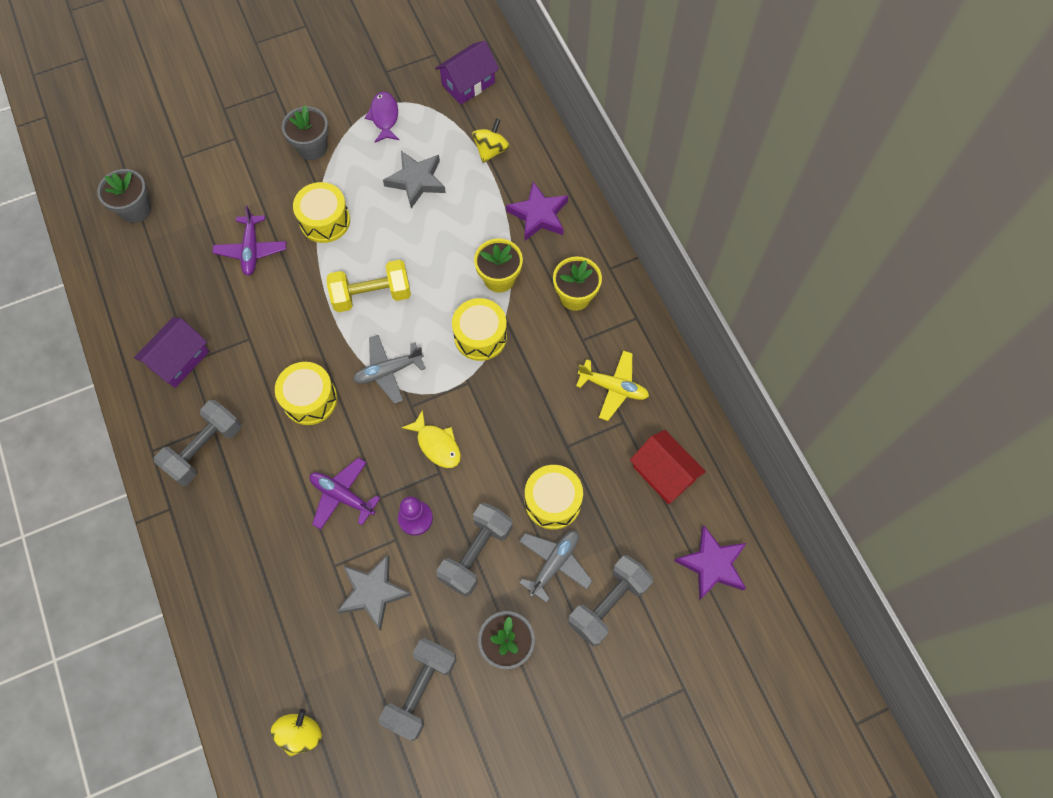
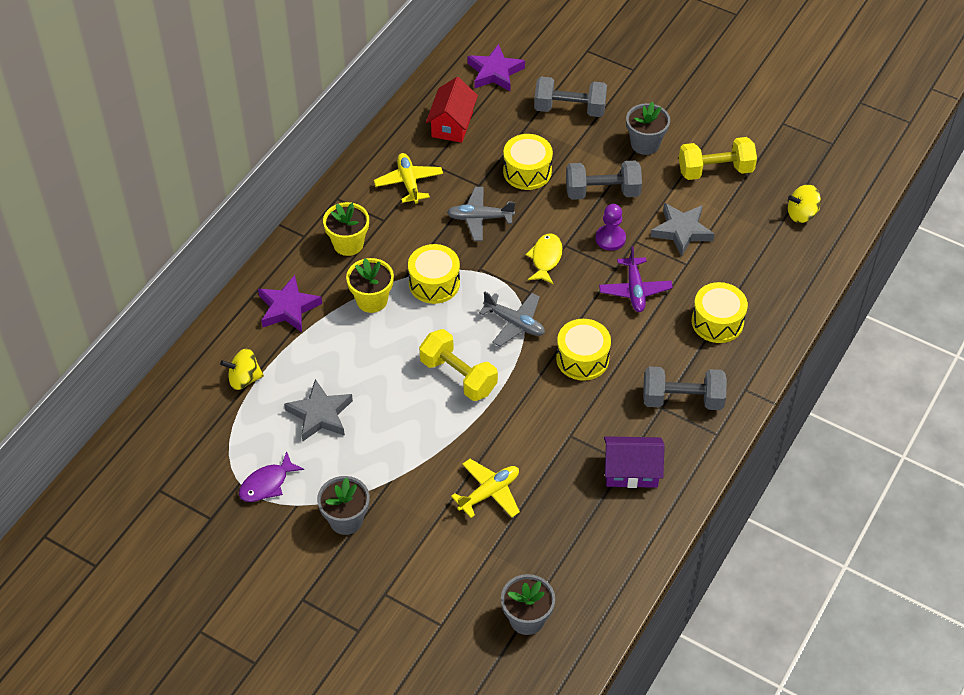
camera: 125 degrees left, 15 degrees down
(251, 250) = (489, 493): purple plane -> yellow plane
(325, 220) = (415, 457): yellow drum -> yellow drum (717, 322)
(420, 690) = (715, 170): grey dumbbell -> yellow dumbbell
(468, 84) = (178, 441): purple house -> none
(554, 564) = (569, 148): grey plane -> grey plane (480, 218)

